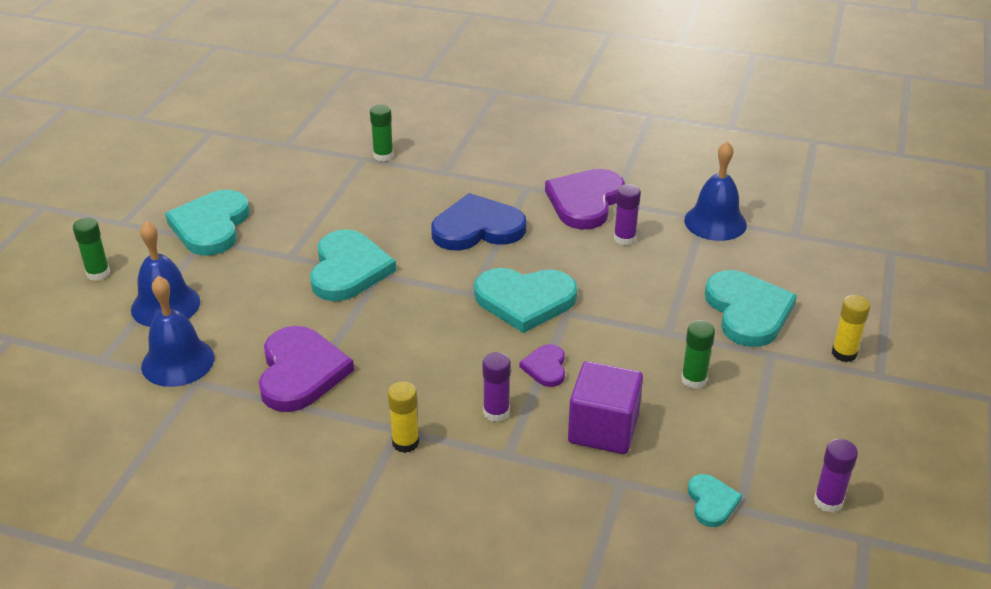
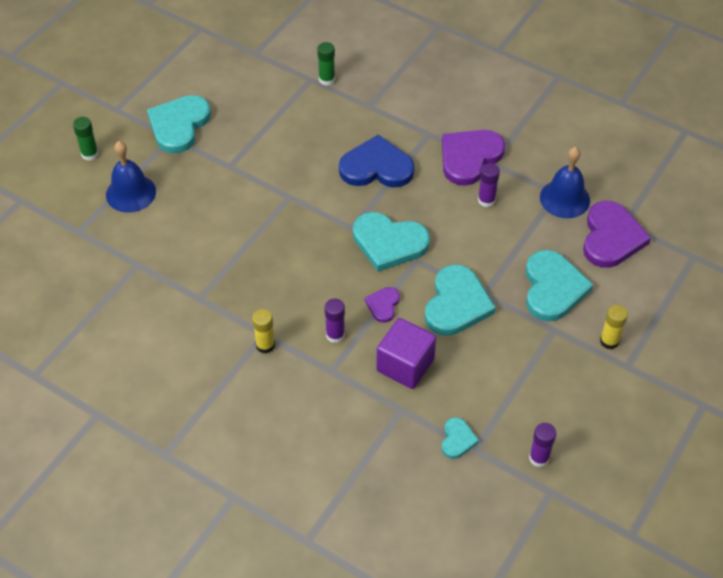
camera: 15 degrees right, 15 degrees up
(178, 361) = (129, 244): blue bell -> none
(300, 372) = (210, 271): purple heart -> purple heart (611, 237)
(348, 269) = (268, 187): turquoise heart -> turquoise heart (456, 304)
(694, 380) = (486, 339): green glue stick -> none

